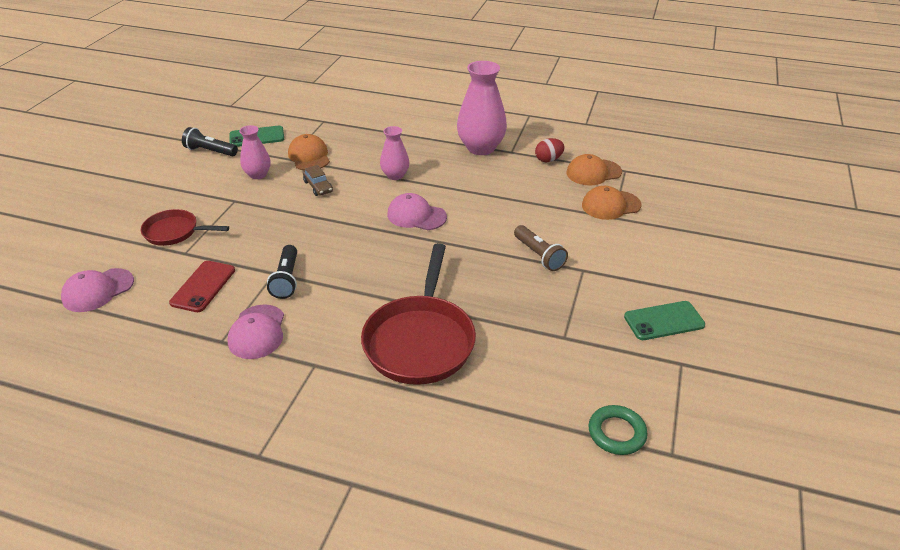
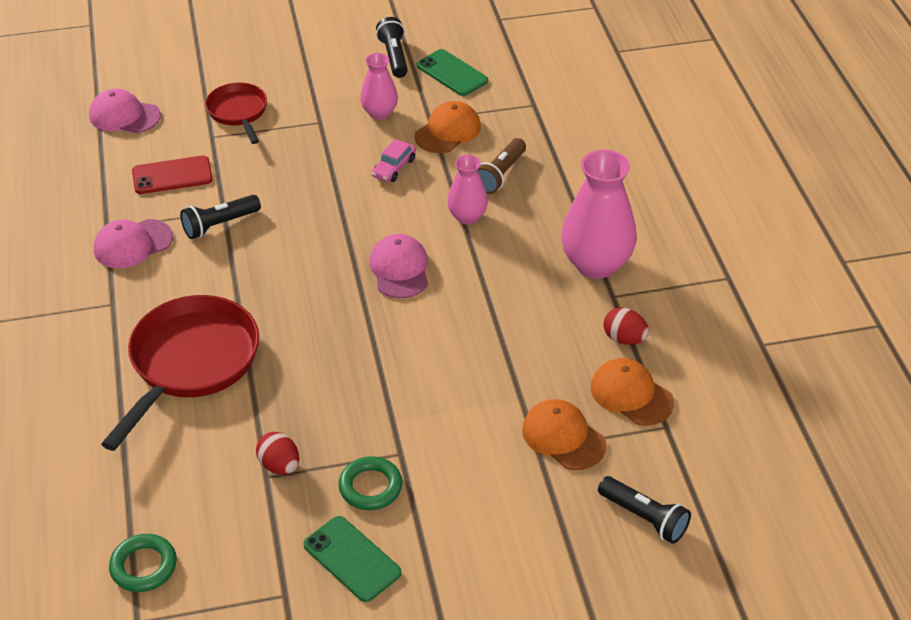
camera: 60 degrees right, 5 degrees up
(318, 186) = (394, 168): brown car -> pink car
(420, 340) = (191, 363): red pan -> red pan turned 135 degrees clockwise
(539, 255) = (400, 404): brown flashlight -> brown flashlight (500, 175)
(558, 327) = (279, 466): none -> red egg
(604, 292) = (370, 487): none -> green ring
(689, 200) = (644, 518): none -> black flashlight

